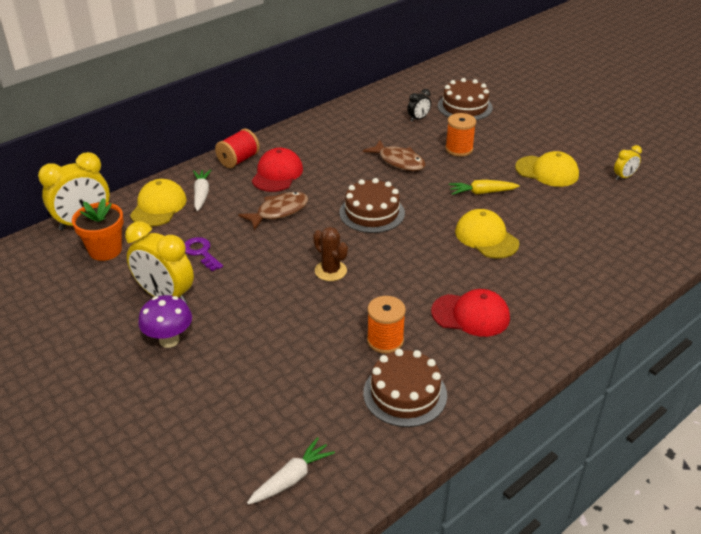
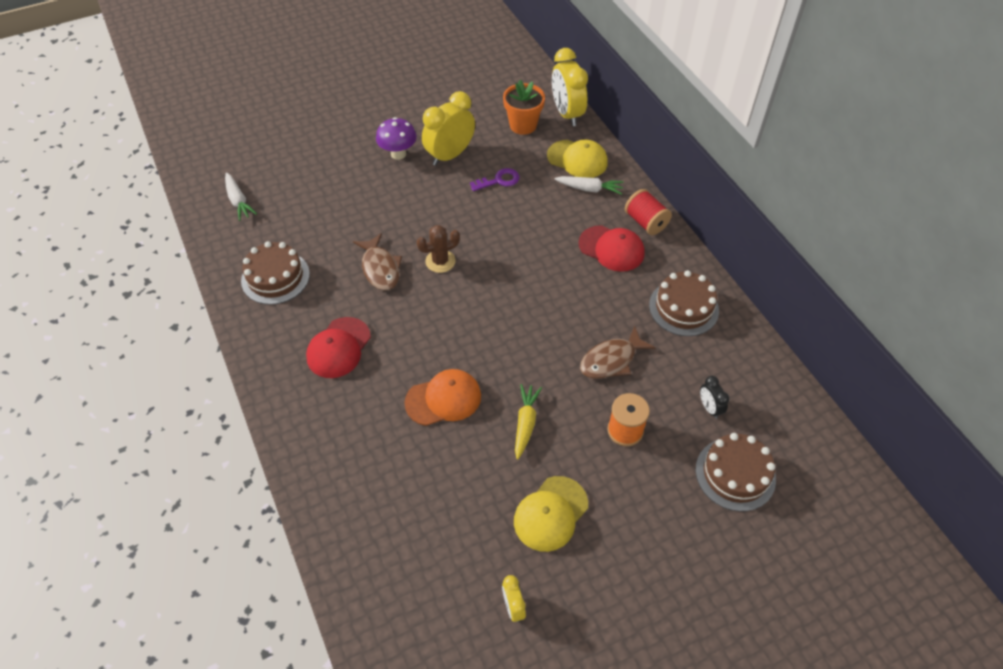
camera: 105 degrees right, 15 degrees up
(279, 211) = (543, 240): brown fish -> brown fish (380, 268)
(372, 213) = (519, 311): brown cake -> brown cake (683, 307)
(385, 340) = (337, 279): orange spool -> none
(486, 237) = (443, 399): yellow cap -> orange cap

